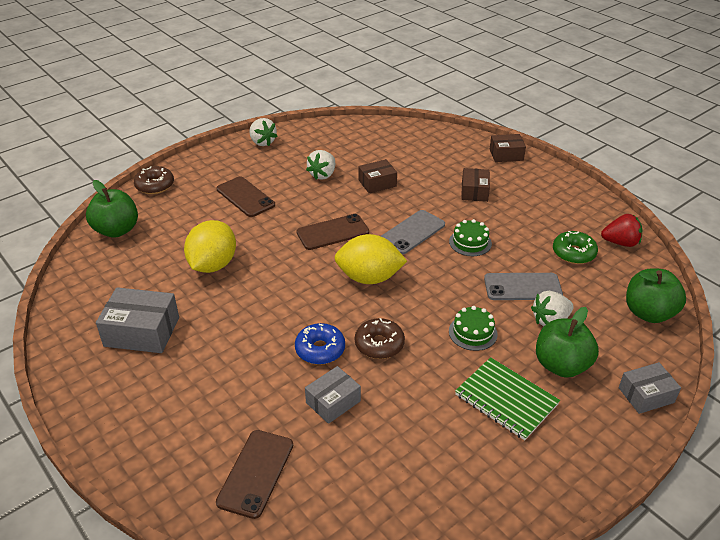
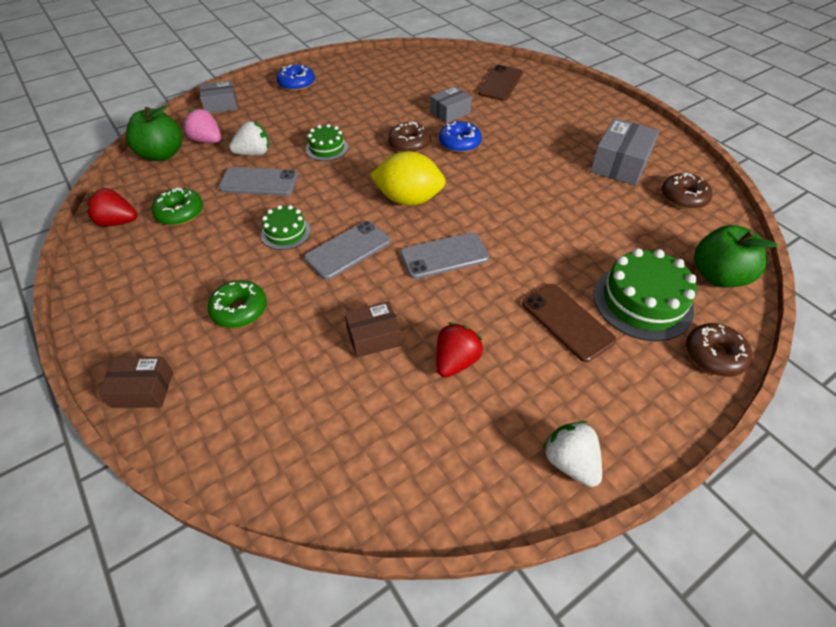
camera: 175 degrees left, 10 degrees up
(98, 295) = (683, 197): none -> brown donut
(142, 332) = (619, 164): grey box -> grey box turned 75 degrees counterclockwise
(186, 211) = (642, 302): none -> green cake
(213, 265) = (577, 223): yellow lemon -> none
(322, 175) = (455, 361): white strawberry -> red strawberry
(332, 232) = (444, 256): brown phone -> grey phone
(474, 191) = (239, 310): brown box -> green donut
(506, 399) = (323, 107): green notebook -> none
(561, 365) = (268, 124): green apple -> none
(569, 449) = (296, 84): none -> blue donut
(615, 334) = (207, 140): none -> pink strawberry

